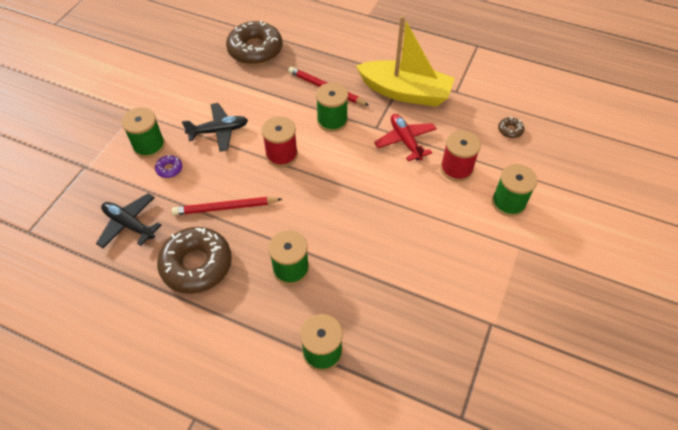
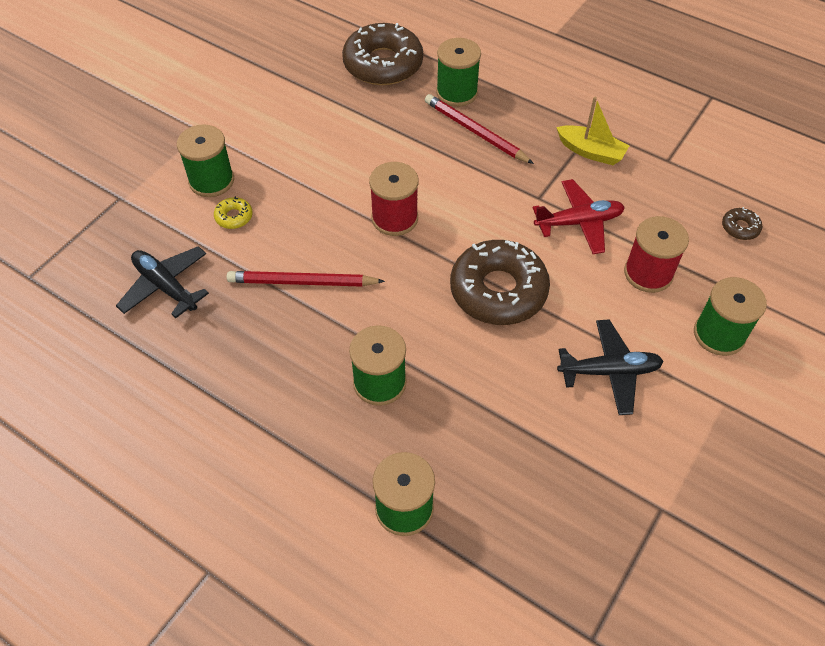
camera: 10 degrees right, 0 degrees up
(169, 169) = (234, 217): purple donut -> yellow donut
(196, 265) = (248, 356): brown donut -> brown donut (498, 290)
(218, 131) = (311, 173): black plane -> black plane (609, 371)
(332, 120) = (476, 179): green spool -> green spool (457, 92)
(405, 92) = (591, 152): yellow boat -> yellow boat, size x0.51
(405, 141) = (578, 222): red plane -> red plane turned 90 degrees clockwise

